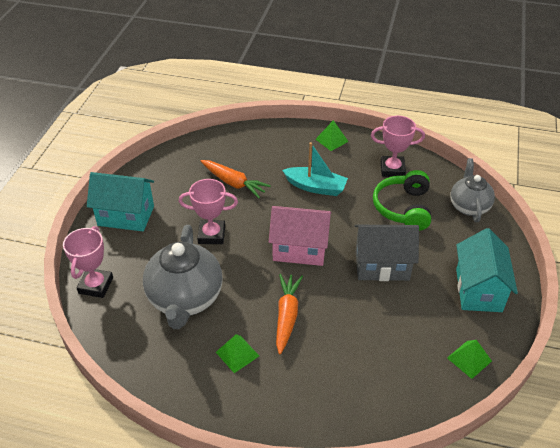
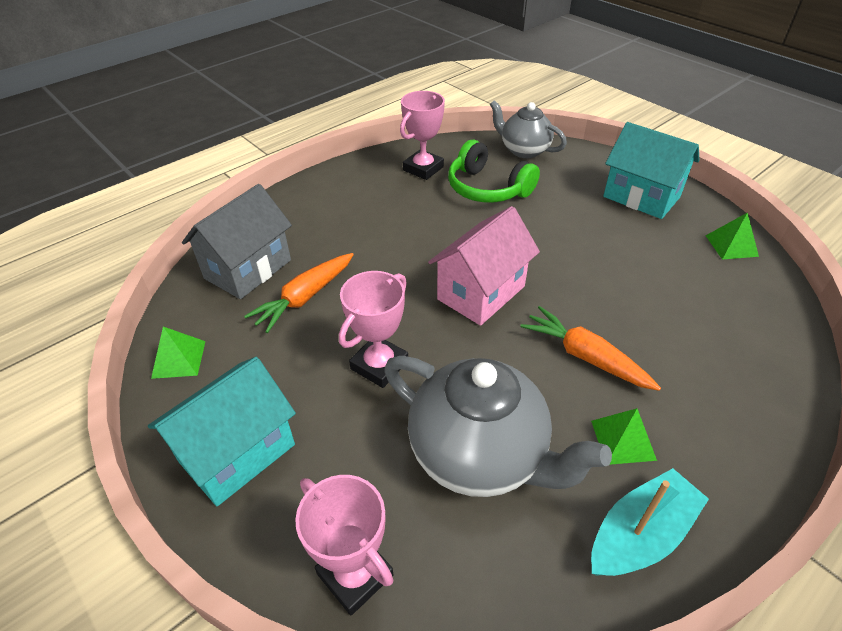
camera: 55 degrees left, 0 degrees up
(233, 183) = (305, 297): orange carrot -> orange carrot turned 150 degrees clockwise
(315, 187) = (391, 232): turquoise boat -> turquoise boat (640, 534)
(331, 140) = (329, 186): green pyramid -> green pyramid (179, 359)
(382, 265) = (560, 241): grey house -> grey house (248, 269)

